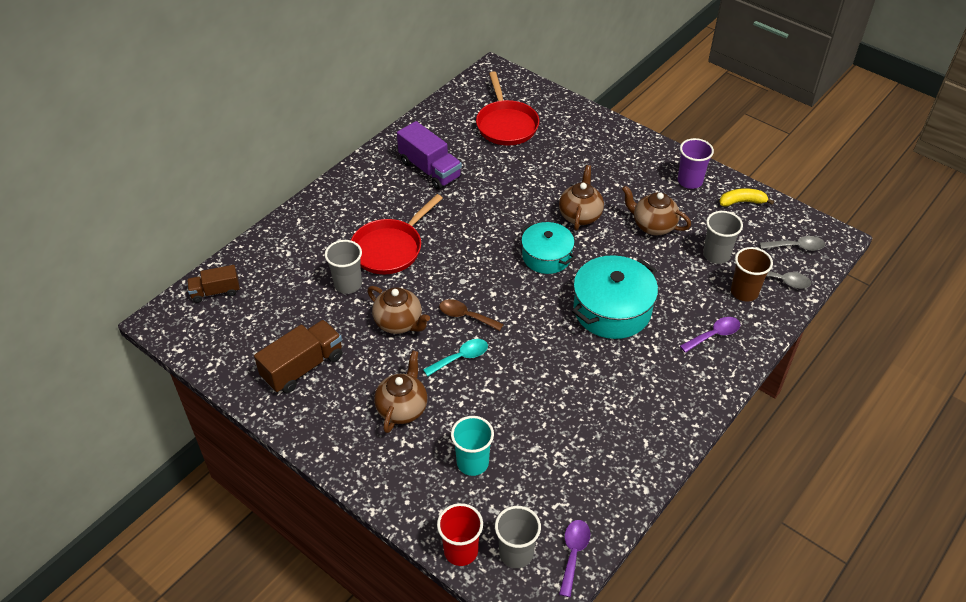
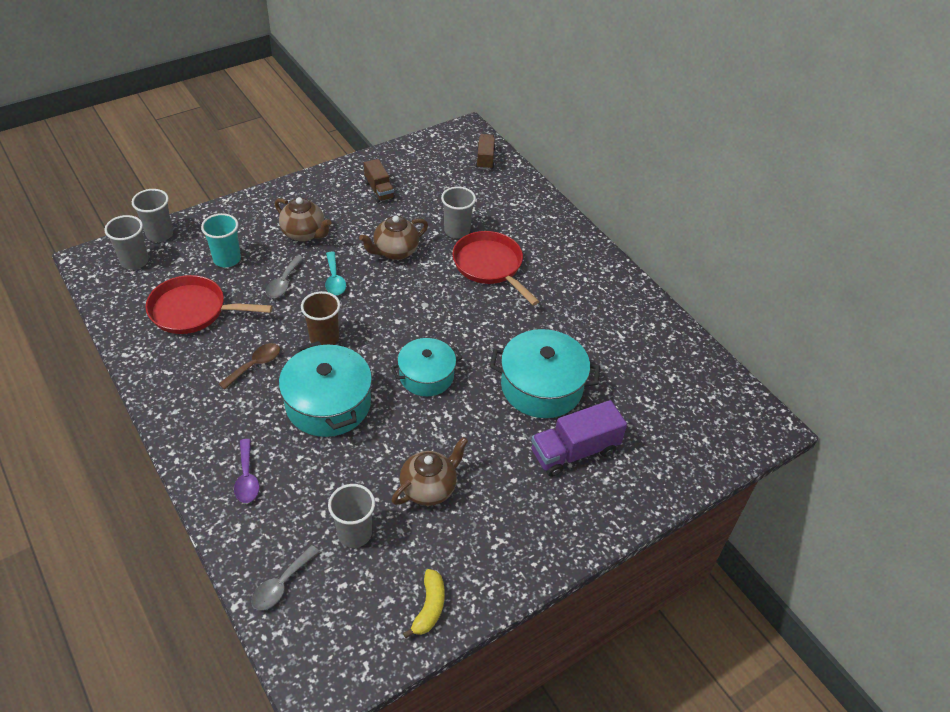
camera: 105 degrees right, 0 degrees up
(303, 367) = (379, 190): brown truck -> brown truck, size x0.63
(430, 169) = (595, 320): purple truck -> purple truck (574, 451)
(461, 551) = (159, 234): red cup -> grey cup
(466, 316) = (379, 295): brown spoon -> brown spoon (255, 365)
(506, 124) = (657, 407): red pan -> red pan (193, 310)
(520, 187) = (541, 386): none -> turquoise pot
(573, 553) = (108, 292): purple spoon -> none
(580, 215) = (475, 425): brown teapot -> none
(690, 181) = (490, 562): purple cup -> none
(744, 292) = (286, 535): brown cup -> brown cup (324, 338)
(796, 247) = (324, 633): grey spoon -> grey spoon (283, 283)

